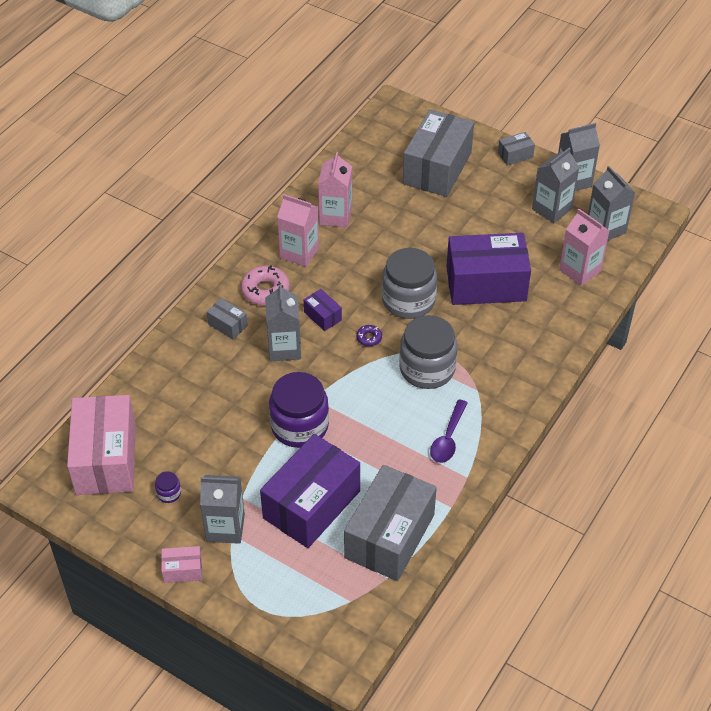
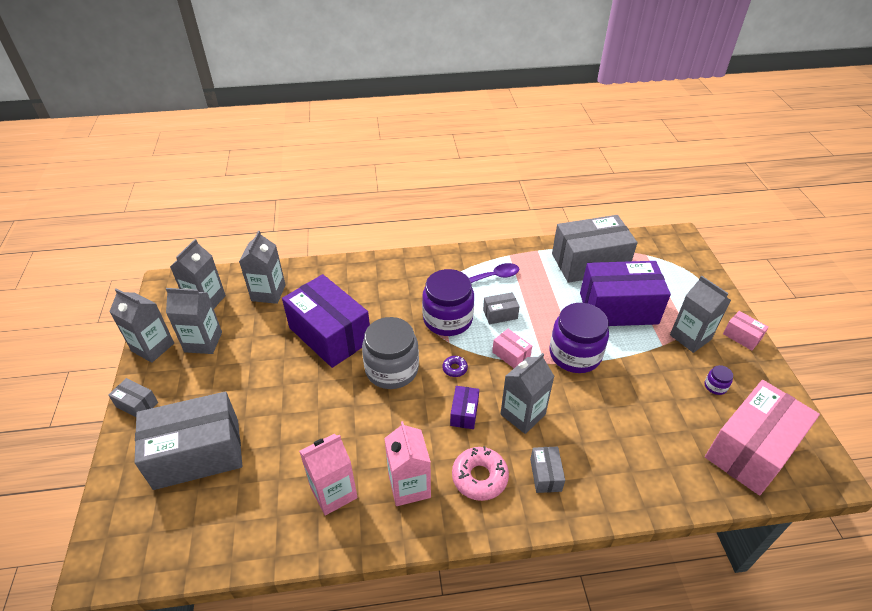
camera: 130 degrees left, 5 degrees down
(344, 383) = (511, 355): none -> pink box
(395, 409) = (500, 314): none -> grey box
(427, 369) = (447, 319): grey jar -> purple jar
(580, 270) = (268, 293): pink carton -> grey carton

